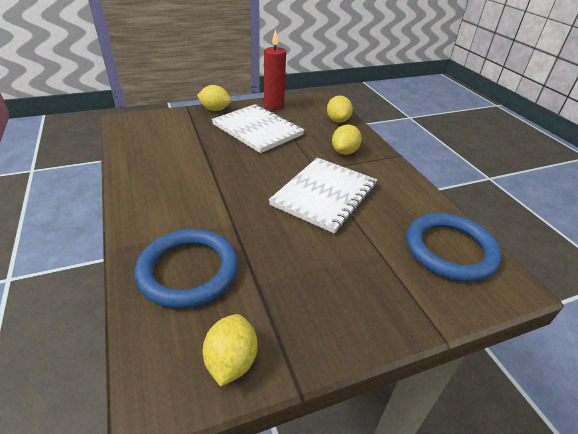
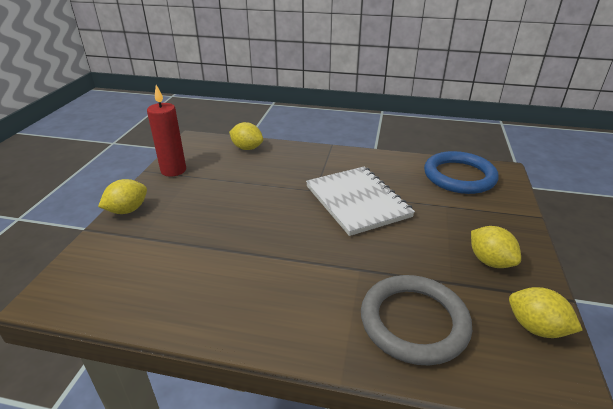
camera: 55 degrees left, 5 degrees down
(188, 271) = (414, 322): blue ring -> grey ring
(257, 130) = (209, 197): white notebook -> none
(344, 152) = (302, 166): yellow lemon -> yellow lemon (490, 261)

